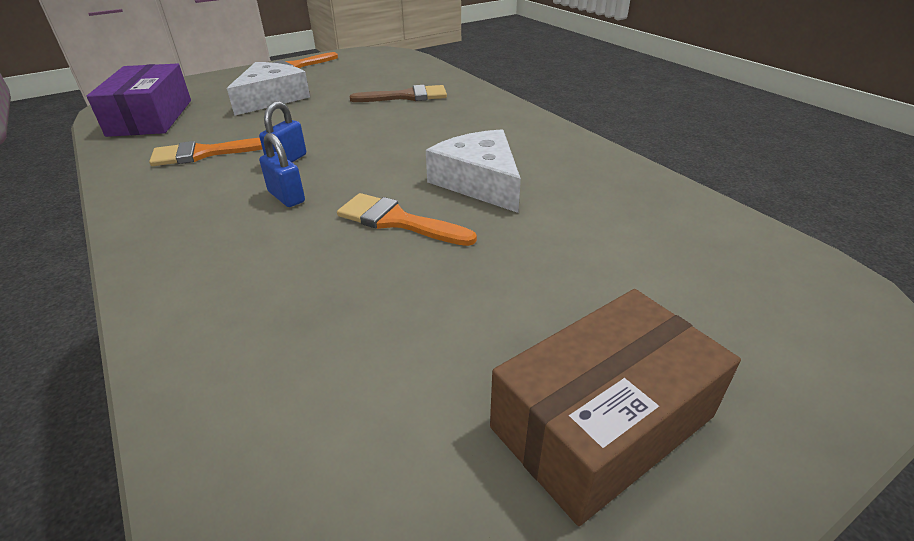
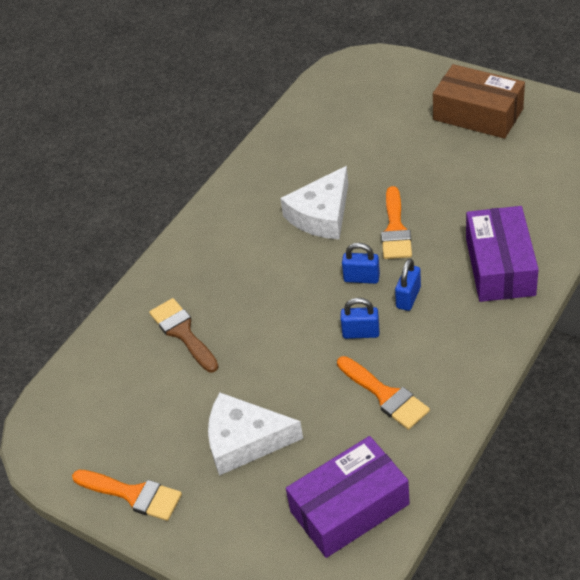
camera: 110 degrees left, 10 degrees up
(226, 278) = (500, 266): none -> purple box
(353, 179) = (361, 278): none -> blue padlock

